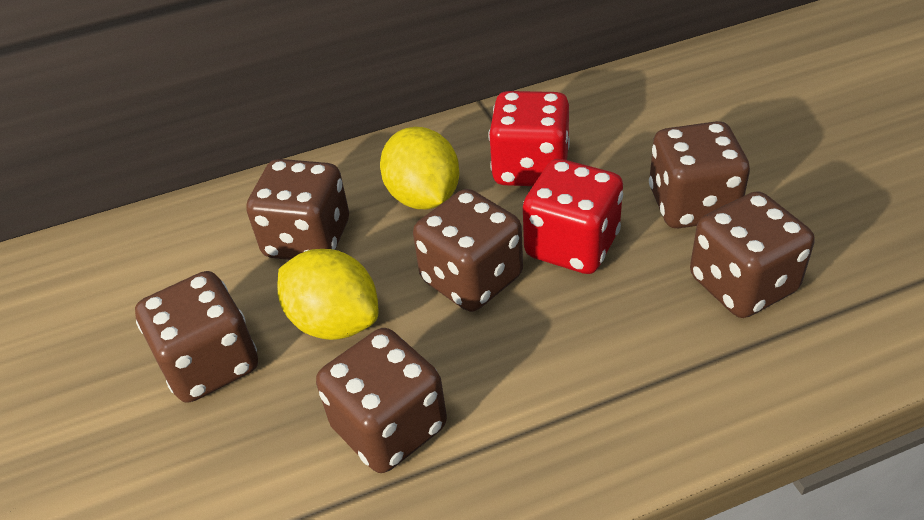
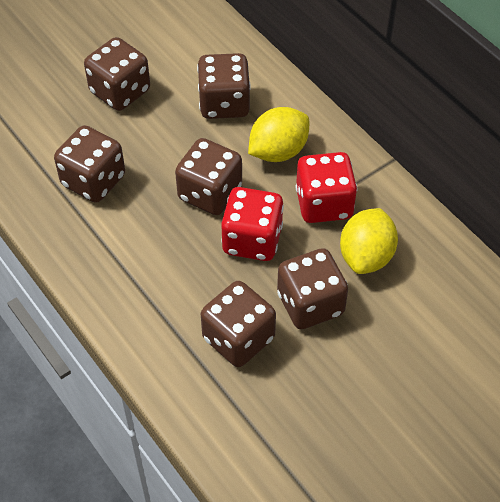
camera: 70 degrees right, 10 degrees up
(334, 322) = (161, 136): yellow lemon -> yellow lemon (366, 256)

